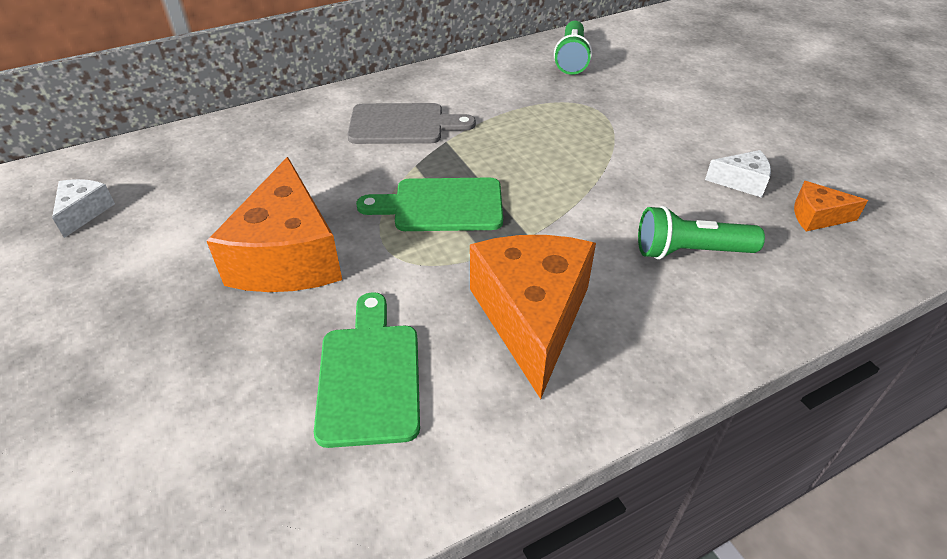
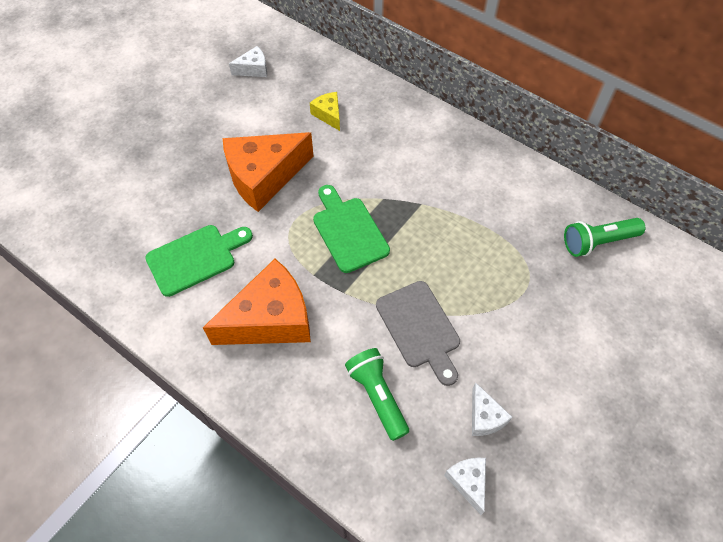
camera: 65 degrees right, 15 degrees up
(246, 169) = (328, 115): none -> yellow cheese
(402, 124) = (425, 170): grey cutting board -> grey cutting board (420, 328)
(817, 216) = (468, 482): orange cheese -> white cheese

